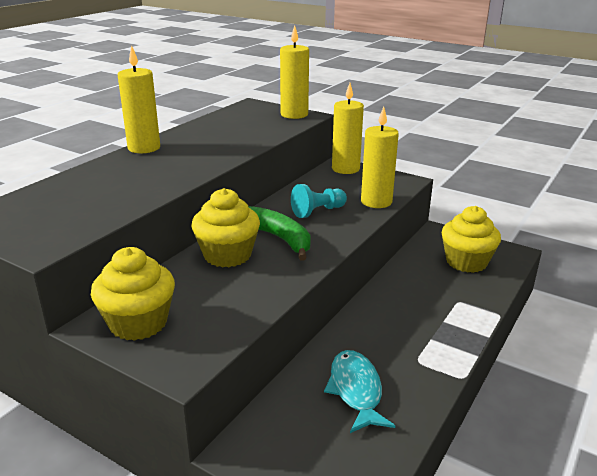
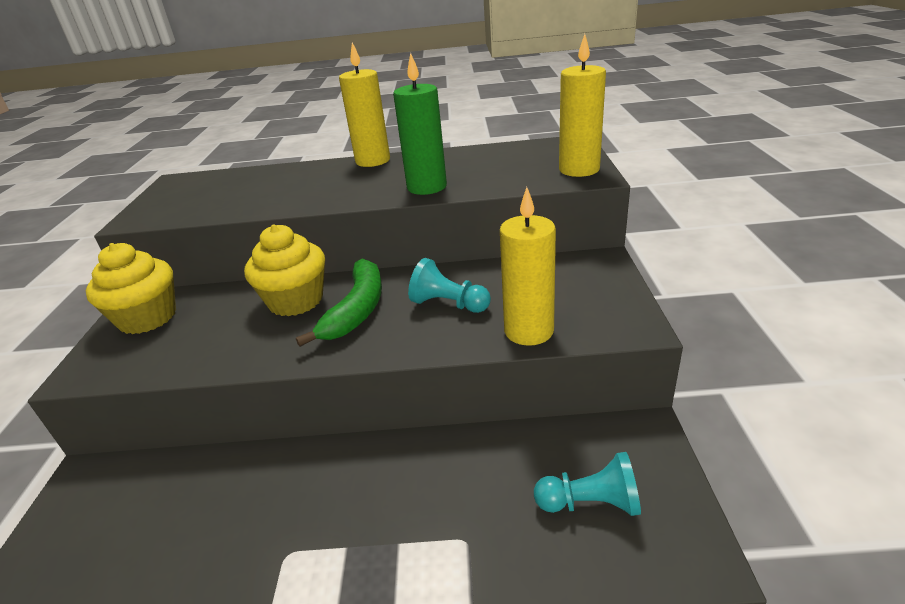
camera: 60 degrees right, 5 degrees up
(233, 147) = (427, 187): none -> green candle
(345, 169) = (595, 269): yellow candle -> none
(356, 390) = (201, 520): turquoise fish -> none
(466, 262) = (590, 503): yellow cupcake -> turquoise pawn

